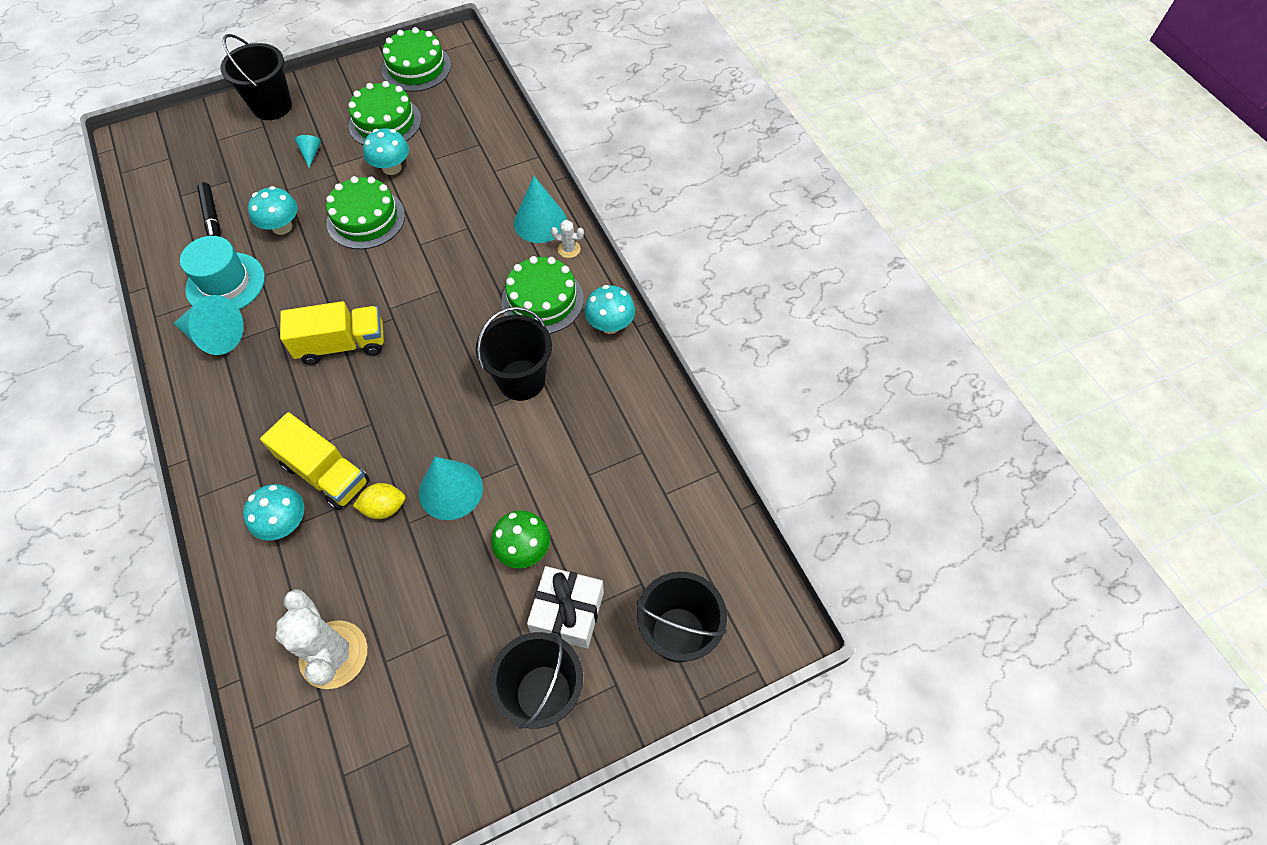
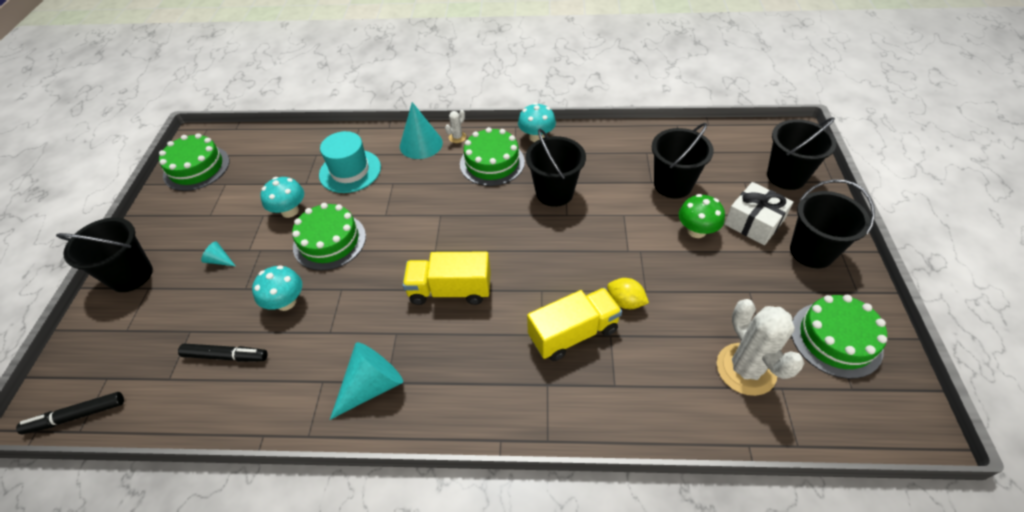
camera: 60 degrees left, 10 degrees down
(132, 163) = (77, 416): none -> black marker
(225, 283) = (316, 362): turquoise hat -> turquoise hat (350, 171)
(285, 523) = (609, 375): turquoise mushroom -> none
(334, 654) = (746, 369): white cactus -> white cactus turned 75 degrees clockwise
(342, 345) = (450, 290): yellow truck -> yellow truck turned 105 degrees counterclockwise
(384, 508) = (625, 302): yellow lemon -> yellow lemon turned 75 degrees counterclockwise
(385, 122) = (236, 202): green cake -> green cake (836, 339)
(450, 490) = (628, 257): turquoise cone -> none
(594, 500) = (673, 185): none -> black bucket

